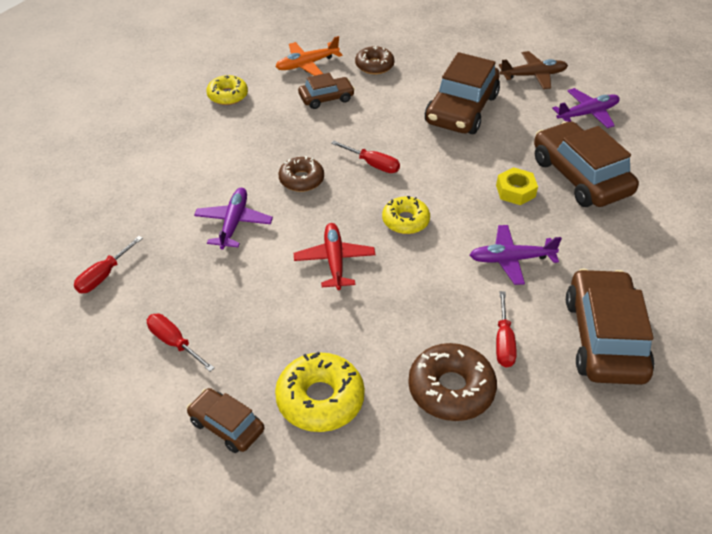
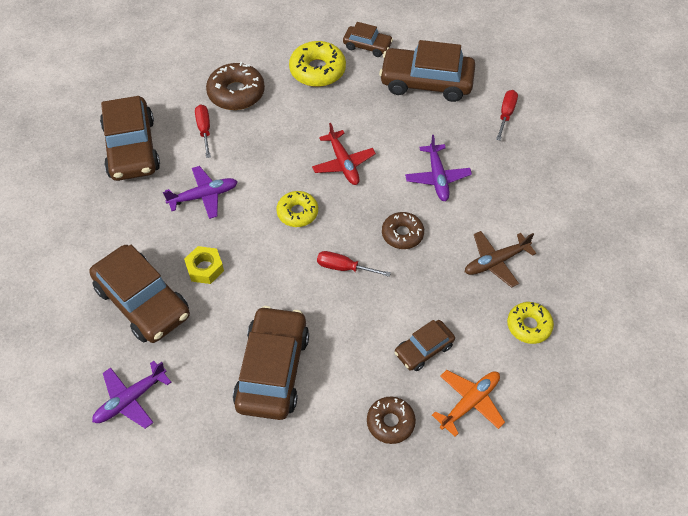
camera: 165 degrees right, 10 degrees up
(174, 343) = (426, 82): red screwdriver -> brown car
(533, 75) = (194, 456): brown plane -> brown plane (496, 262)

